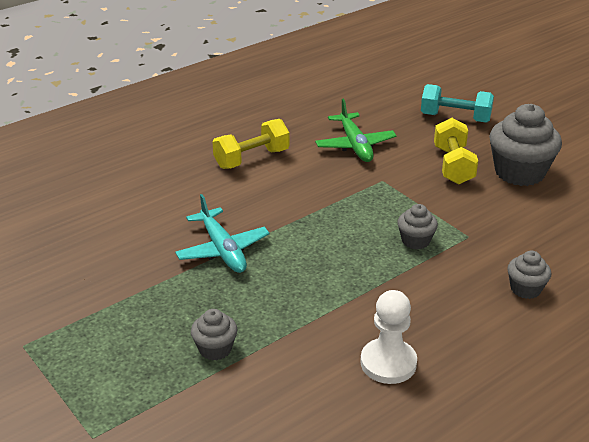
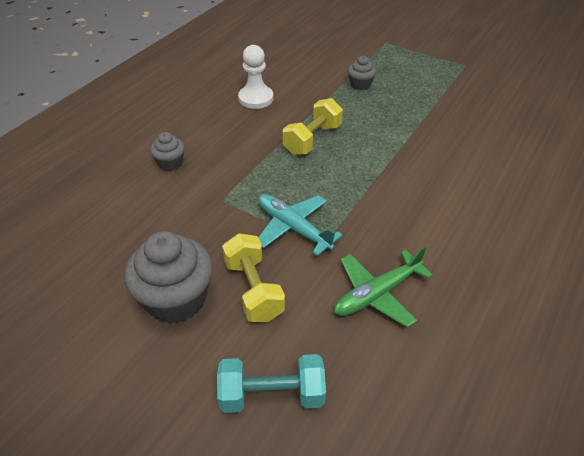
camera: 160 degrees right, 10 degrees up
(222, 249) = (410, 141): turquoise plane -> turquoise plane (294, 228)
(252, 159) = (468, 240): yellow dumbbell -> yellow dumbbell (312, 139)
(355, 145) = (377, 294): green plane -> green plane turned 90 degrees counterclockwise
(415, 241) = (265, 184): grey cupcake -> none

